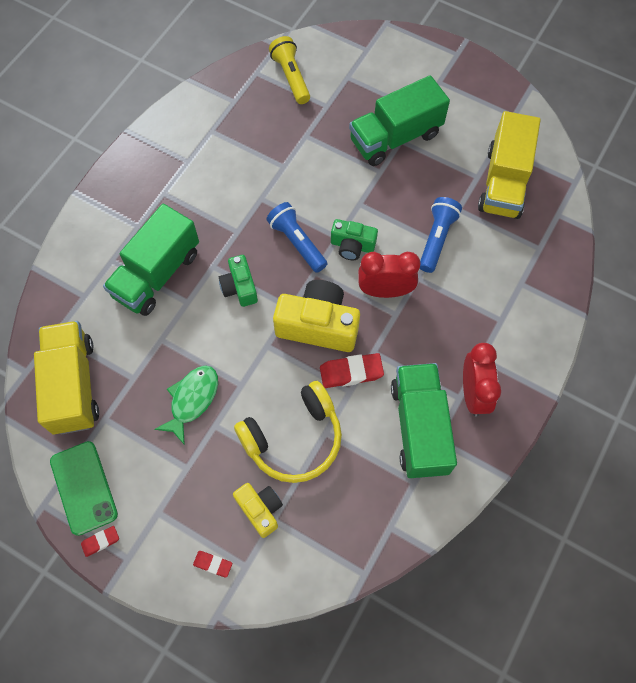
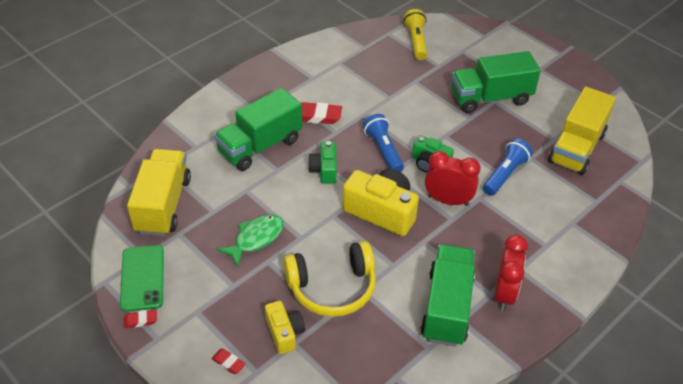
camera: 15 degrees right, 20 degrees down
(351, 372) = (399, 252): red eraser -> red eraser (317, 116)

